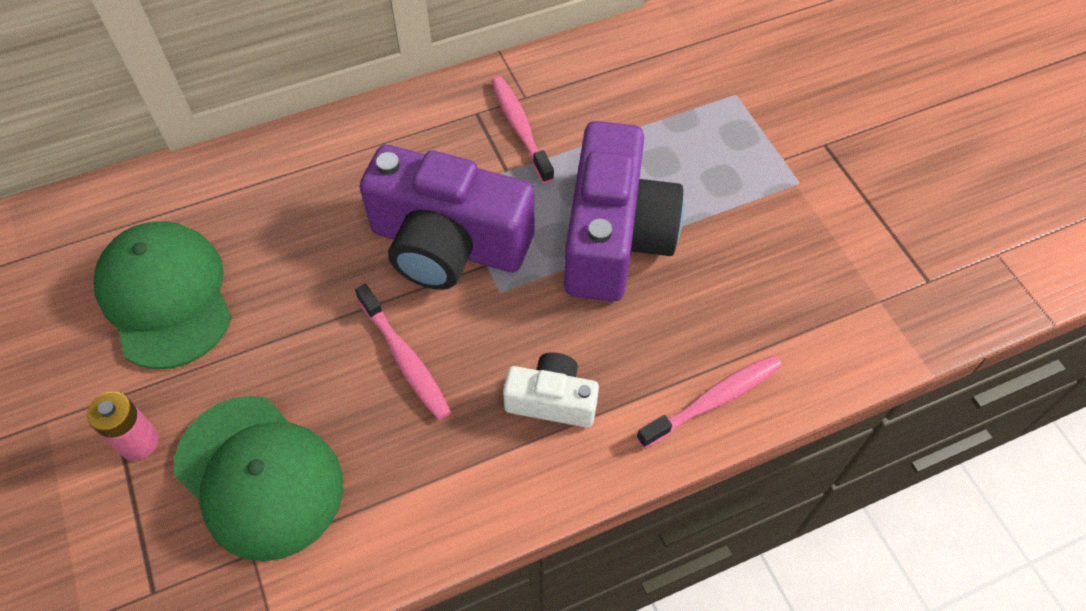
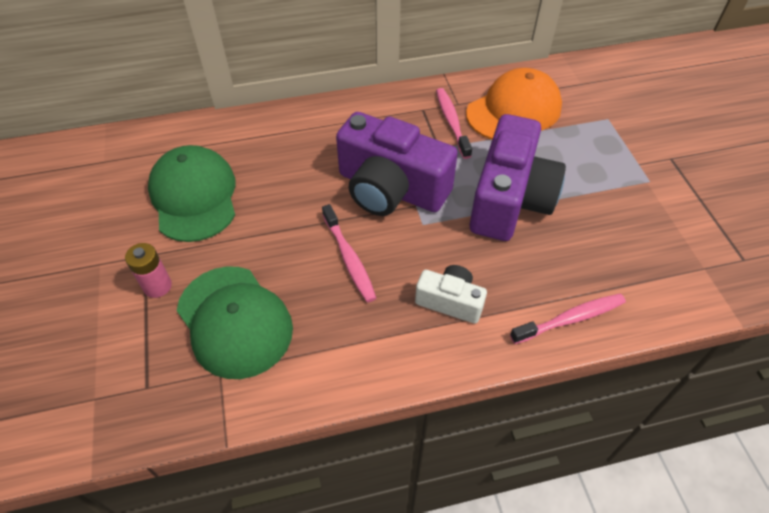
camera: 10 degrees right, 5 degrees down
(605, 98) = (514, 110): none -> orange cap

